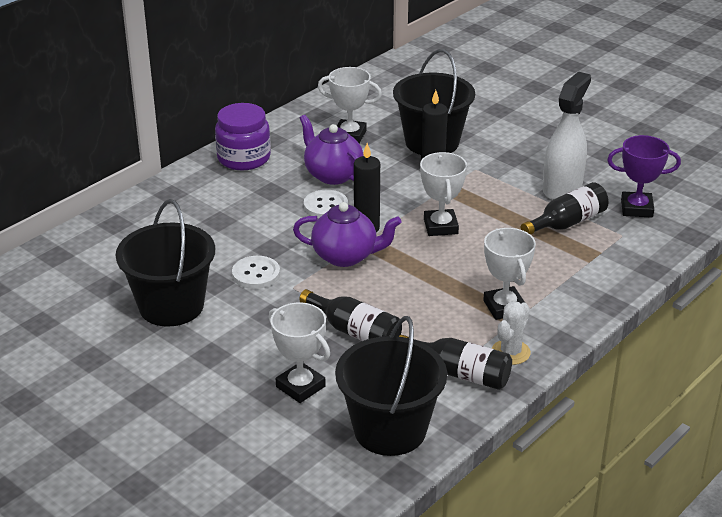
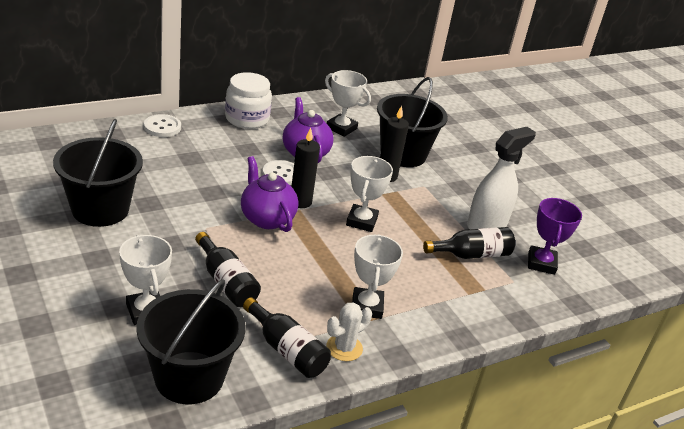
camera: 15 degrees right, 0 degrees up
(244, 158) = (247, 119): purple jar -> white jar
(256, 274) = (185, 207): white button -> white button (162, 127)
(346, 256) = (267, 218): purple teapot -> purple teapot turned 150 degrees counterclockwise
(636, 208) = (541, 263): purple trophy -> purple trophy turned 75 degrees clockwise

